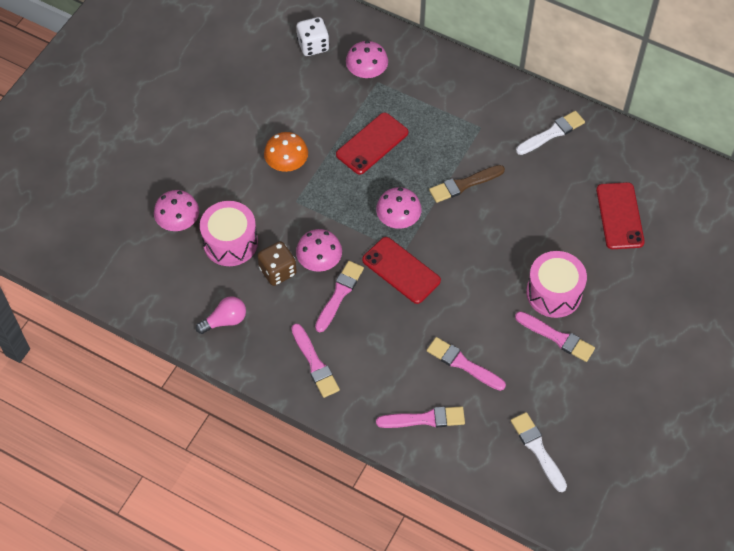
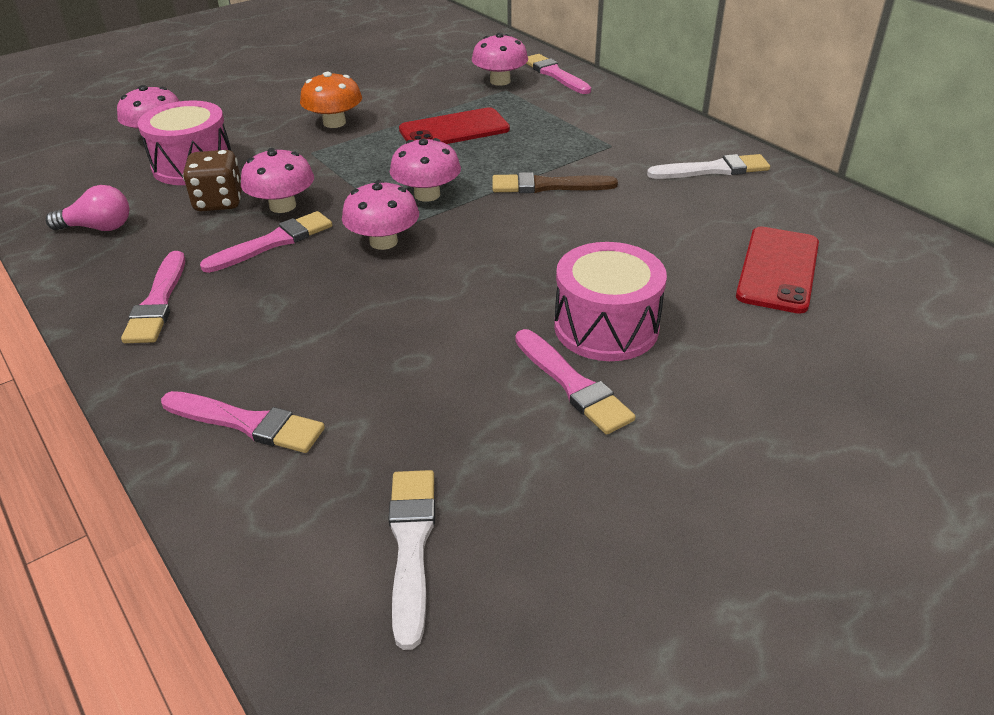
camera: 25 degrees right, 20 degrees down
(313, 45) = (455, 55): white dice -> none
(401, 270) = (383, 241): red phone -> pink mushroom
(463, 364) = (379, 370): pink brush -> pink brush (555, 74)

